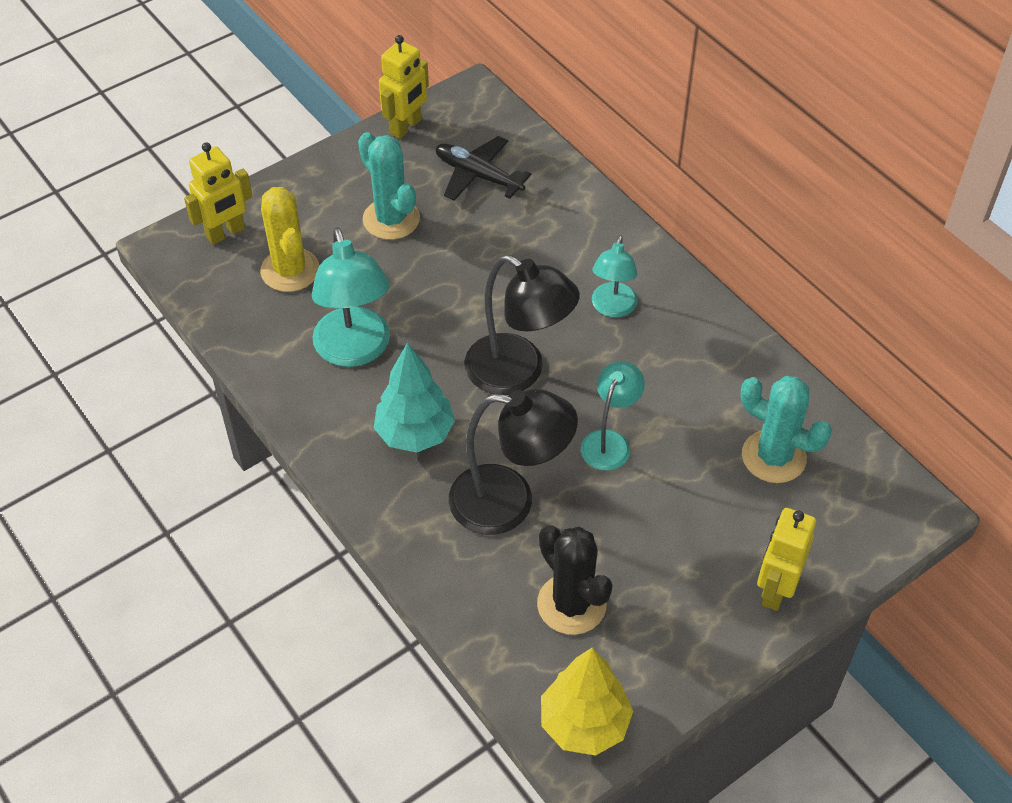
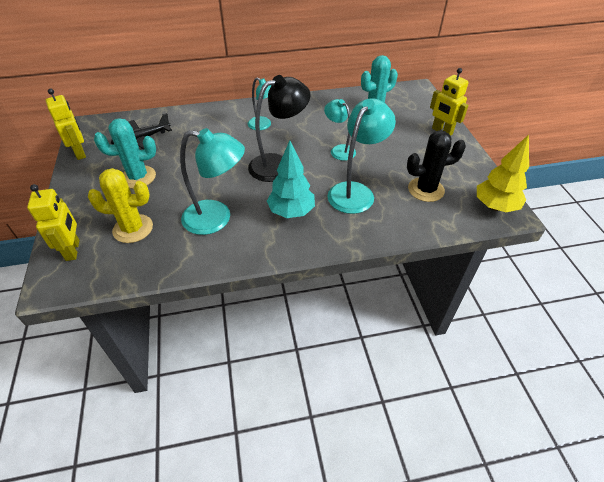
camera: 65 degrees left, 5 degrees down
(509, 502) = (355, 191): black lamp -> turquoise lamp

